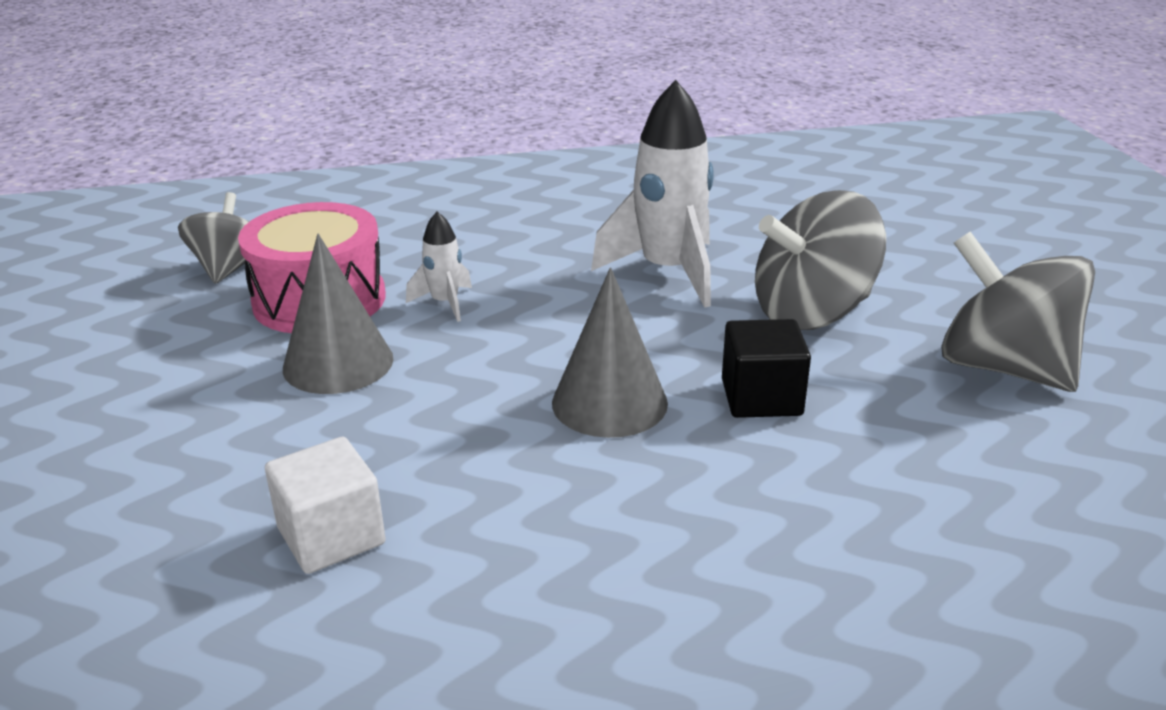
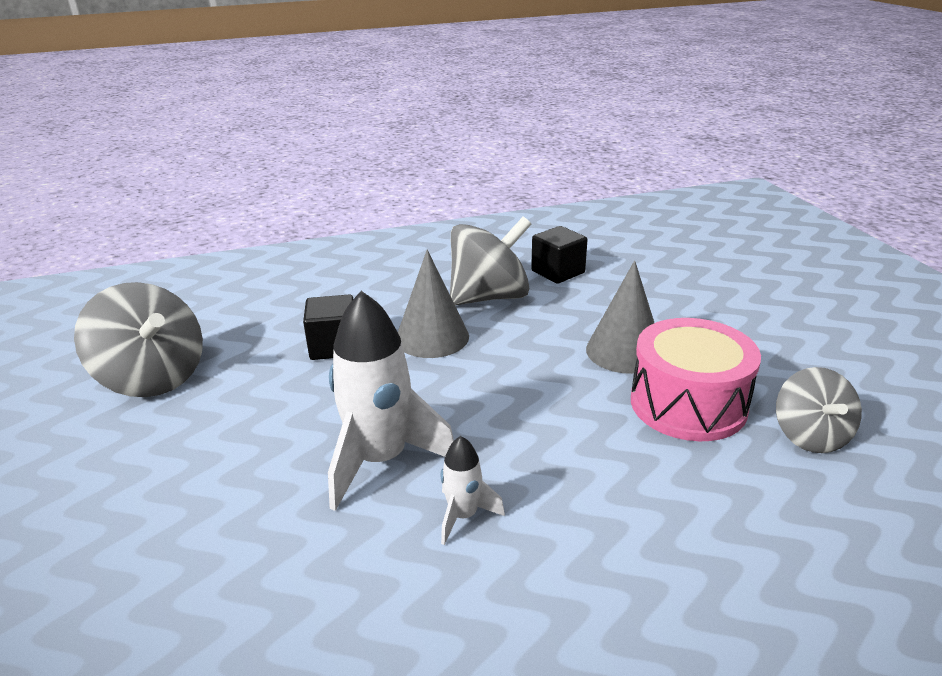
camera: 175 degrees right, 0 degrees up
(331, 536) = (558, 272): white cube -> black cube
(445, 303) = (578, 408): white rocket -> white rocket (463, 516)
(812, 313) = (264, 418): grey spinning top -> grey spinning top (489, 297)

